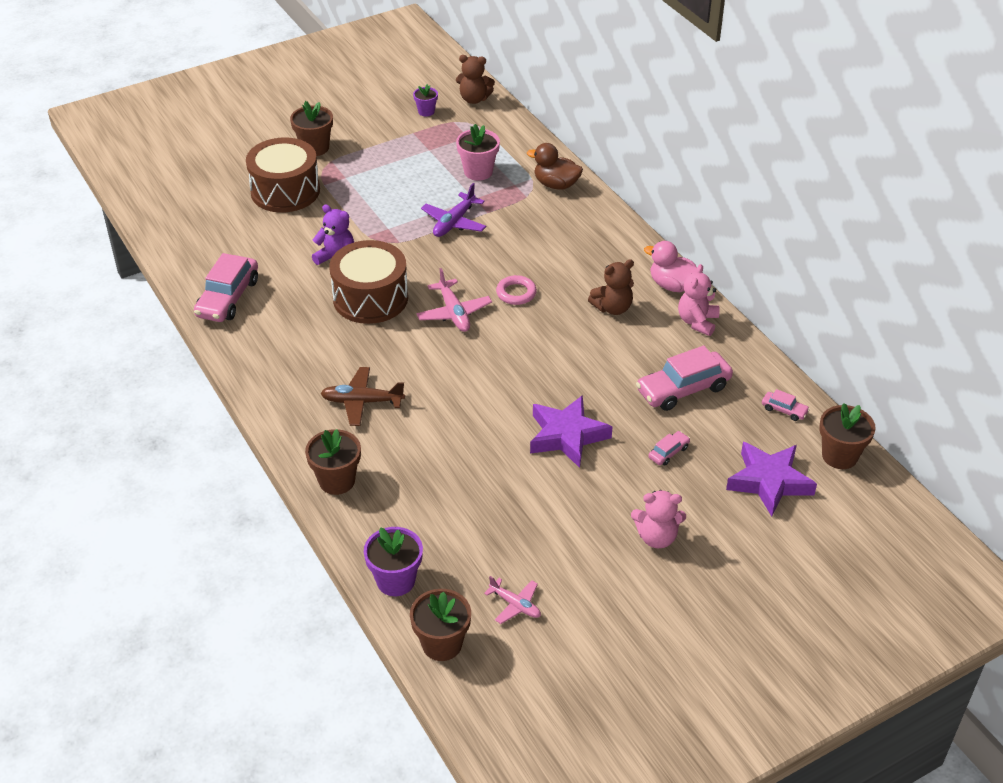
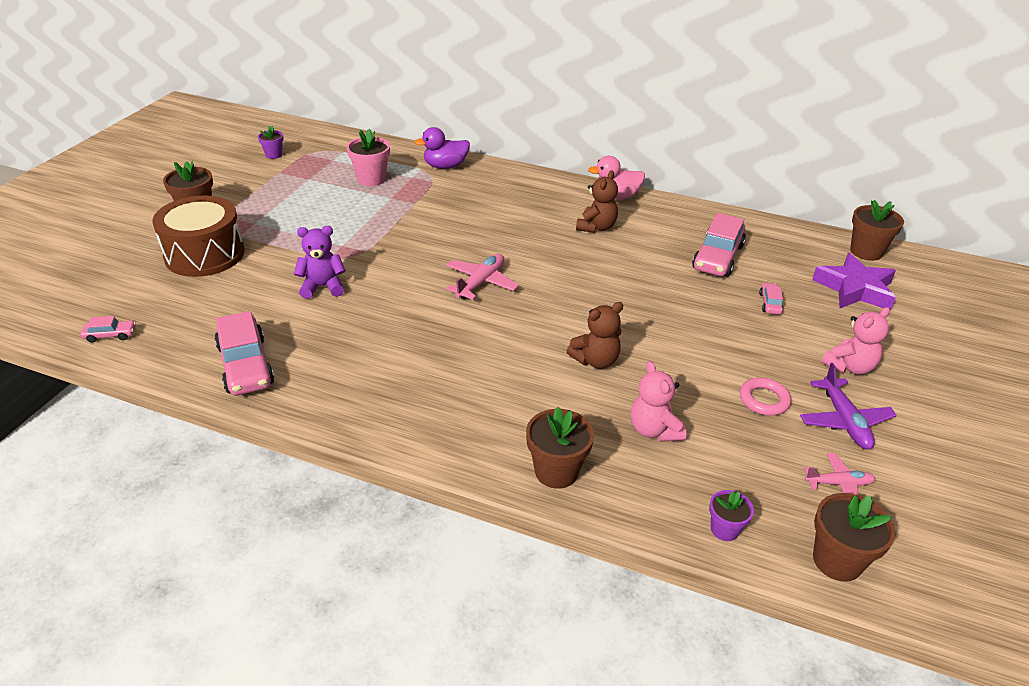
camera: 40 degrees left, 5 degrees down
(362, 402) = (491, 390): brown plane -> none
(370, 298) = (393, 303): brown drum -> none
(395, 581) = (724, 529): purple flower pot -> purple flower pot, size x0.60
(454, 222) = (396, 219): purple plane -> purple plane (844, 421)
(454, 313) = (481, 283): pink plane -> pink plane turned 90 degrees counterclockwise
(474, 99) = (306, 135): brown teddy bear -> brown teddy bear (595, 360)
(516, 293) = (512, 247): pink ring -> pink ring (764, 400)
(556, 185) = (445, 166): brown duck -> purple duck
(567, 436) = (688, 329): purple star -> none
(697, 322) = (664, 211): pink teddy bear -> pink teddy bear (654, 430)
(784, 410) = (795, 240): pink car -> pink car (110, 335)

